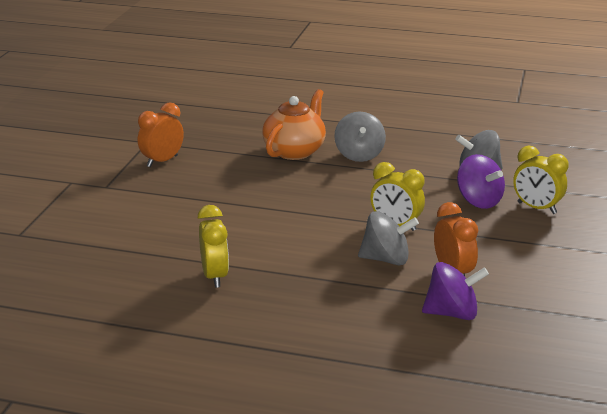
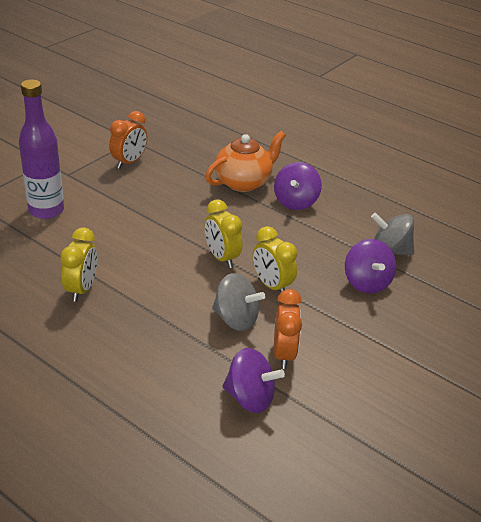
camera: 20 degrees right, 10 degrees up
(113, 222) = (46, 210): none -> purple bottle
(162, 161) = (129, 162): orange clock -> orange clock turned 150 degrees clockwise
(359, 155) = (295, 202): grey spinning top -> purple spinning top
(536, 208) = (416, 307): yellow clock -> yellow clock (221, 258)

